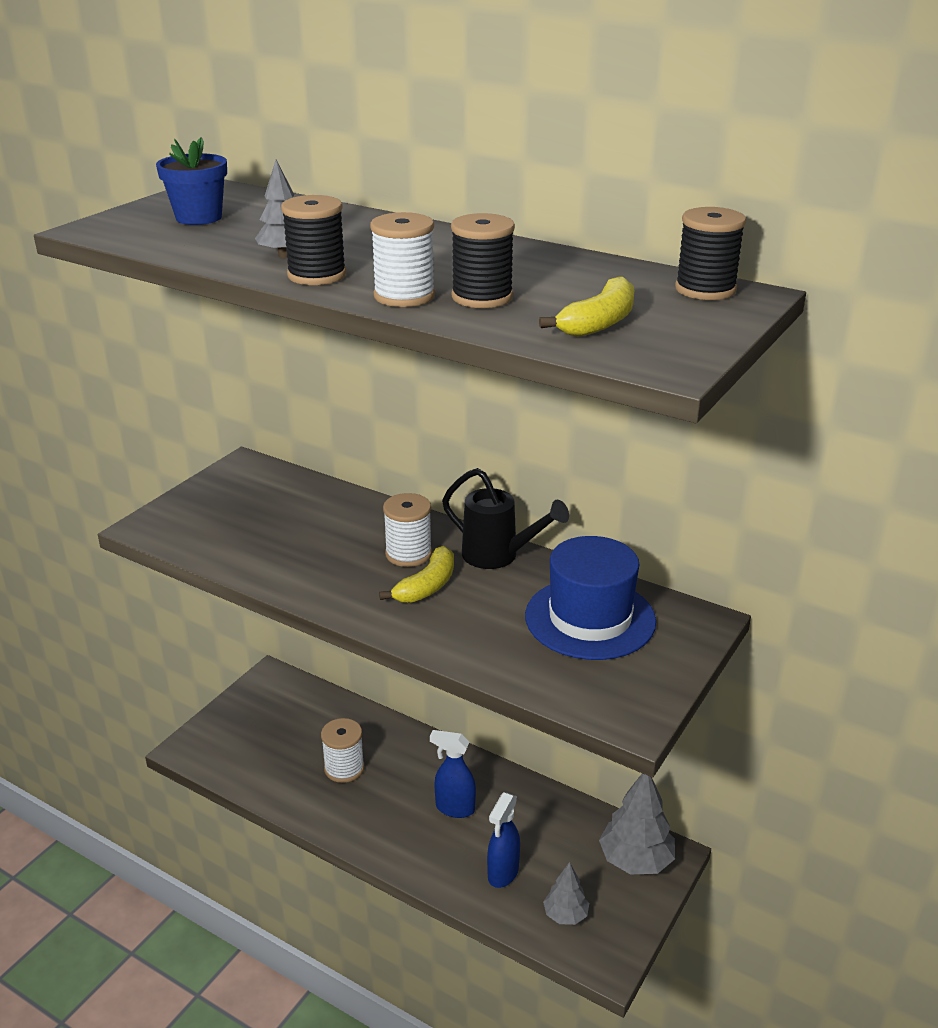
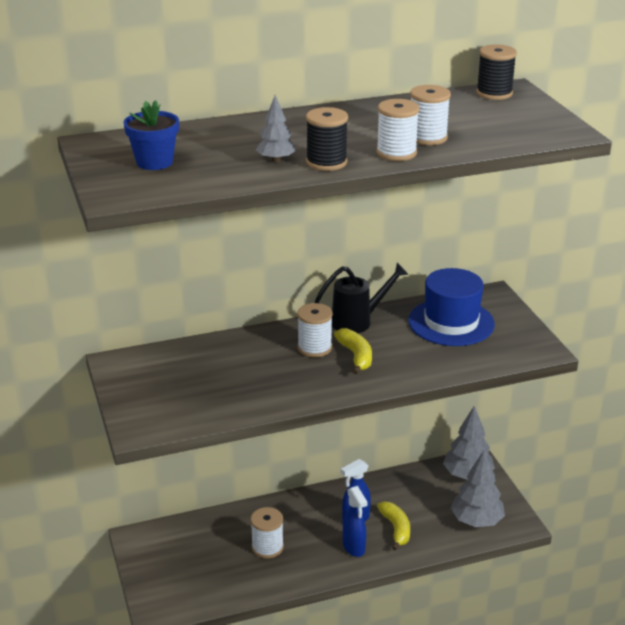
camera: 50 degrees left, 0 degrees up
(482, 297) = (427, 137): black spool -> white spool
(503, 873) = (424, 528): blue spray bottle -> blue spray bottle (354, 548)
(565, 915) = (476, 521): grey tree -> grey tree, size x1.74
(599, 322) = (501, 127): yellow banana -> yellow banana (396, 529)

